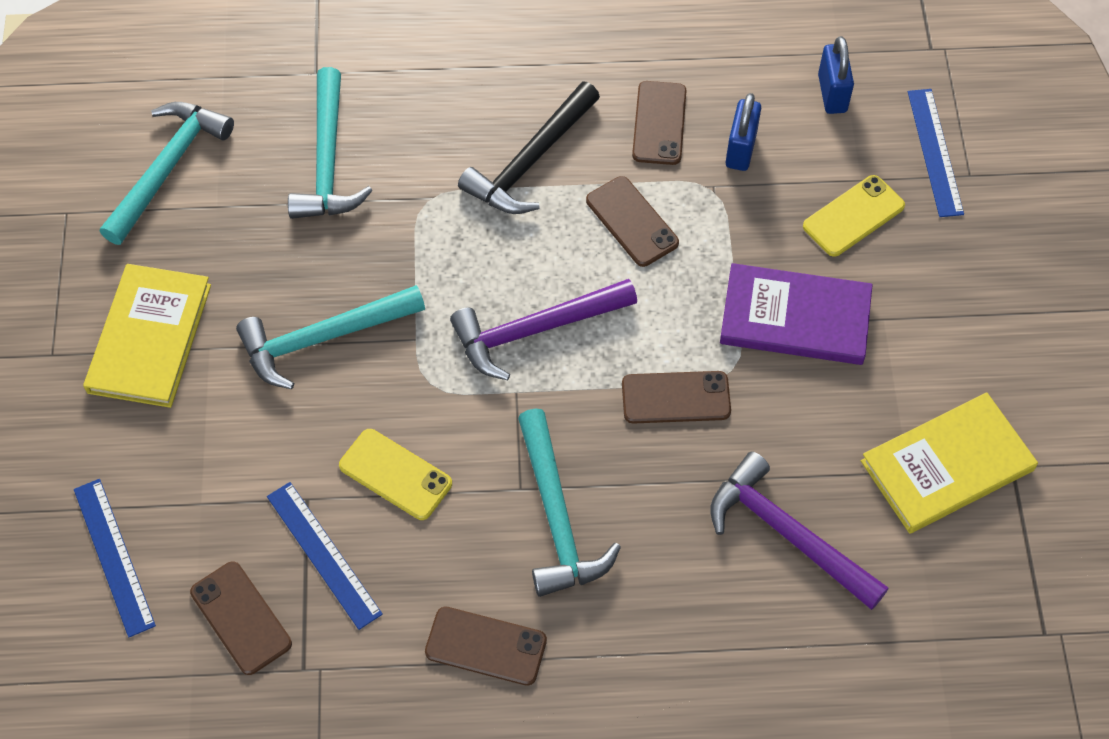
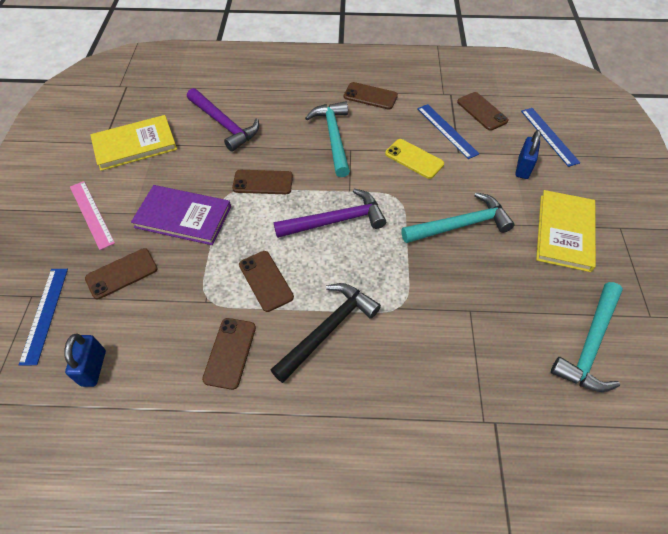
camera: 175 degrees left, 5 degrees down
(327, 161) = (474, 341): turquoise hammer -> none
(740, 149) = (178, 327): blue padlock -> blue padlock (523, 168)
(853, 216) = (122, 274): yellow phone -> brown phone
(952, 311) = (91, 214): none -> pink ruler

